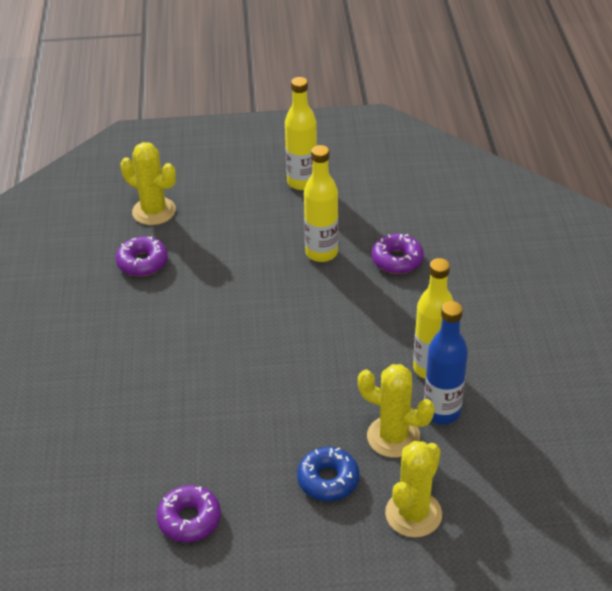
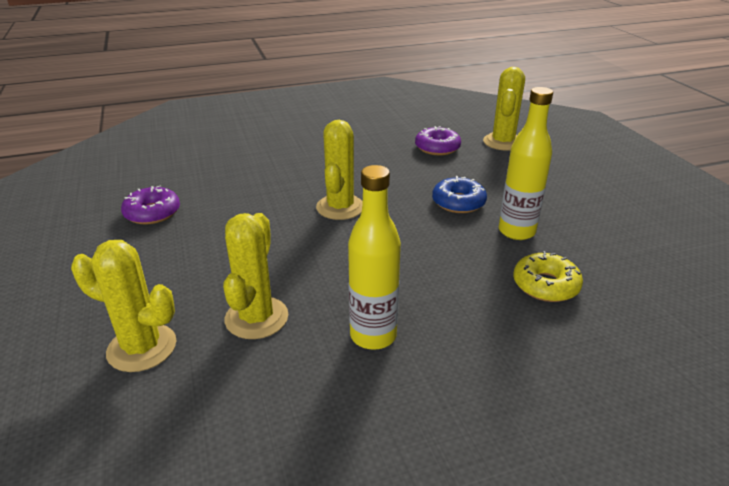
camera: 75 degrees right, 10 degrees down
(238, 360) = (340, 207): none -> yellow cactus
(302, 182) = (616, 205): yellow bottle -> none
(328, 480) = (194, 280): blue donut -> blue donut (458, 202)
(397, 260) = (545, 285): purple donut -> yellow donut
(441, 411) = (302, 354): blue bottle -> none

